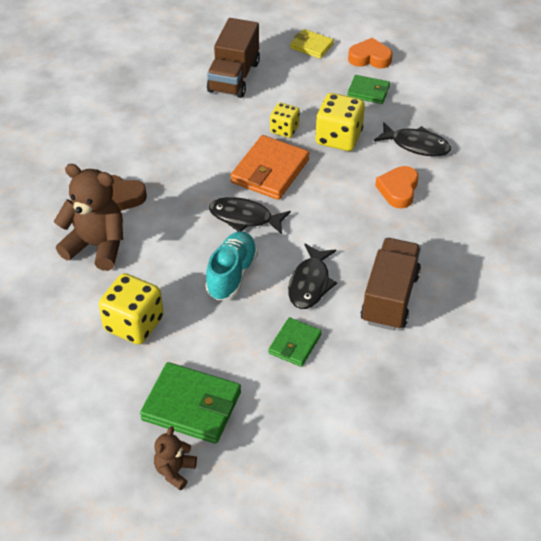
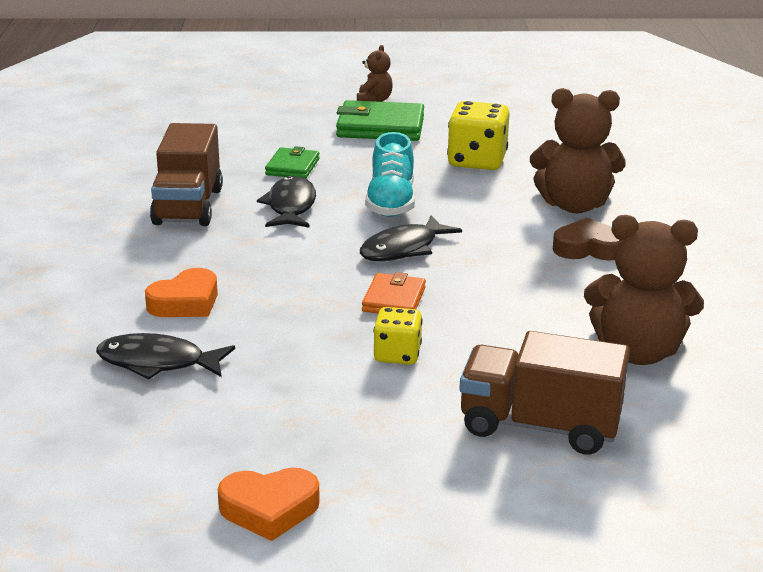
camera: 165 degrees right, 20 degrees down
(155, 110) = (637, 352): none -> brown teddy bear
(234, 77) = (539, 426): brown truck -> brown truck turned 75 degrees counterclockwise
(244, 218) = (403, 249): black fish -> black fish turned 135 degrees clockwise
(270, 171) = (394, 299): orange wallet -> orange wallet, size x0.59
(311, 46) = (411, 517): yellow wallet -> none
(338, 138) = (298, 355): yellow dice -> none
(368, 92) = (259, 438): green wallet -> none
(398, 190) = (185, 302): orange heart -> orange heart turned 45 degrees clockwise

